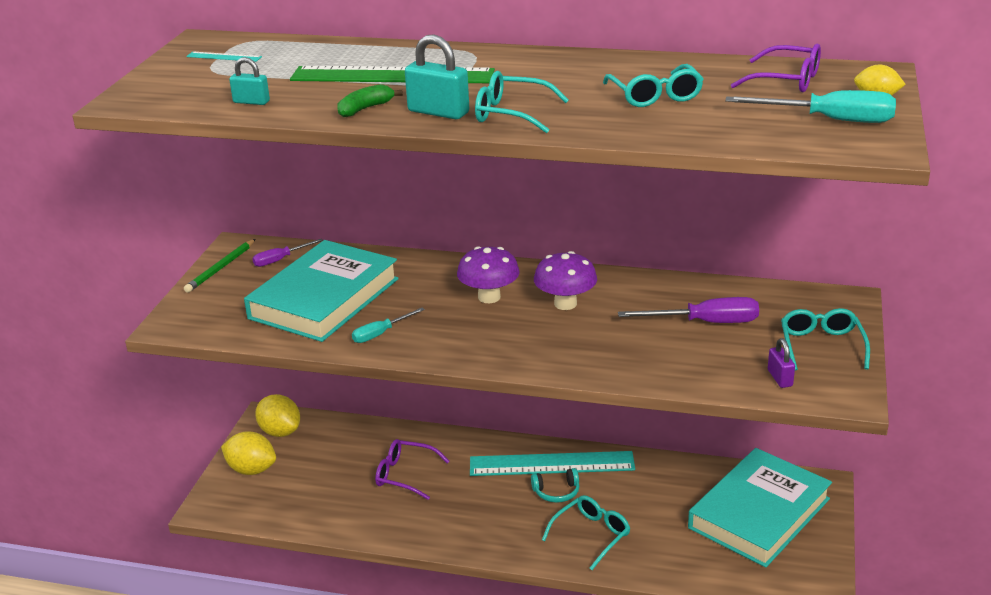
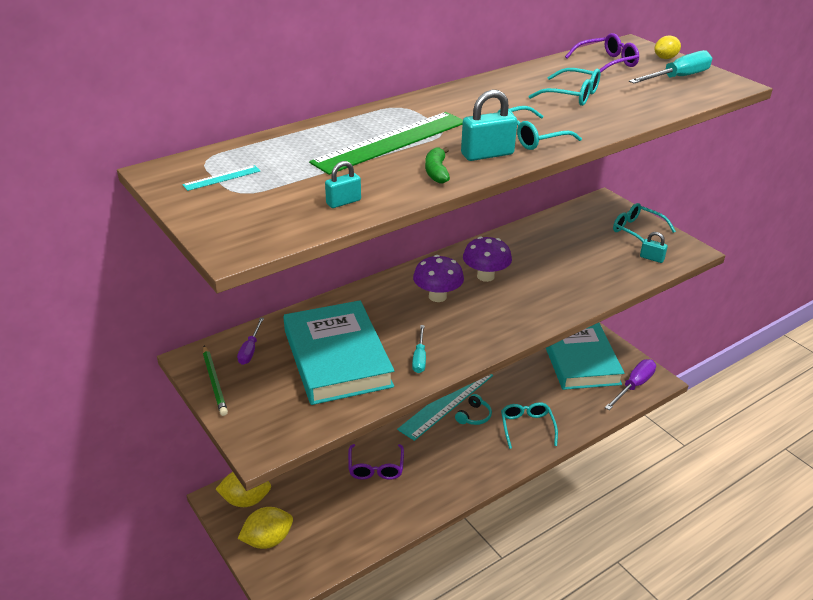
camera: 50 degrees left, 5 degrees up
(405, 475) = (376, 468): purple glasses -> purple glasses turned 60 degrees counterclockwise
(705, 322) = (569, 247): purple screwdriver -> purple screwdriver (634, 386)
(780, 378) = (651, 258): purple padlock -> turquoise padlock

